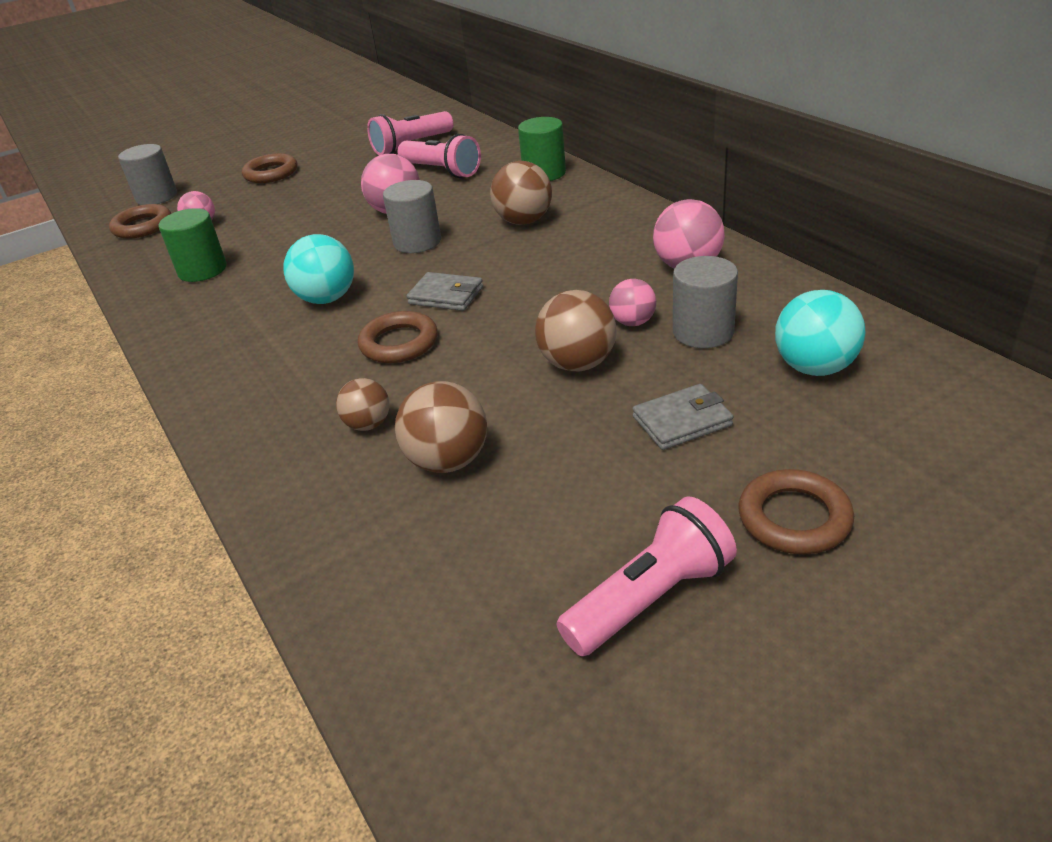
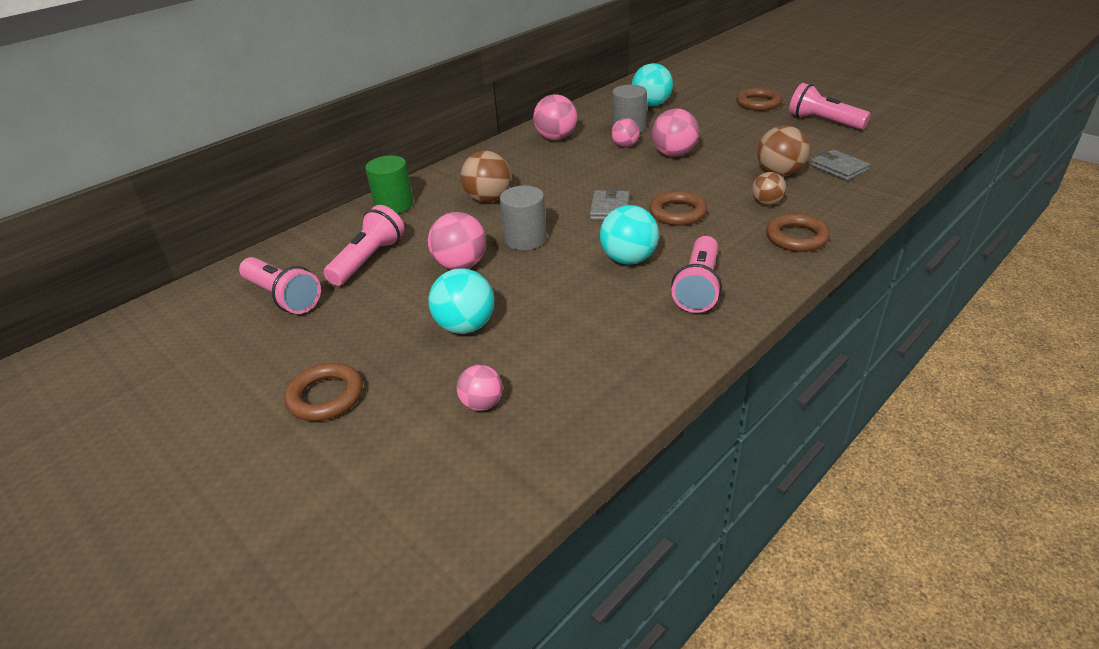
camera: 105 degrees left, 0 degrees up
(142, 226) = (481, 469): brown ring -> brown ring (796, 237)
(157, 197) = (378, 503): grey cylinder -> none
(202, 270) = (593, 356): green cylinder -> none
(239, 336) = (698, 287): none -> pink flashlight
(299, 216) = (465, 326): none -> turquoise ball
(578, 364) = (674, 154): brown ball -> pink ball
(682, 421) = (709, 126): grey wallet -> grey wallet (838, 168)

